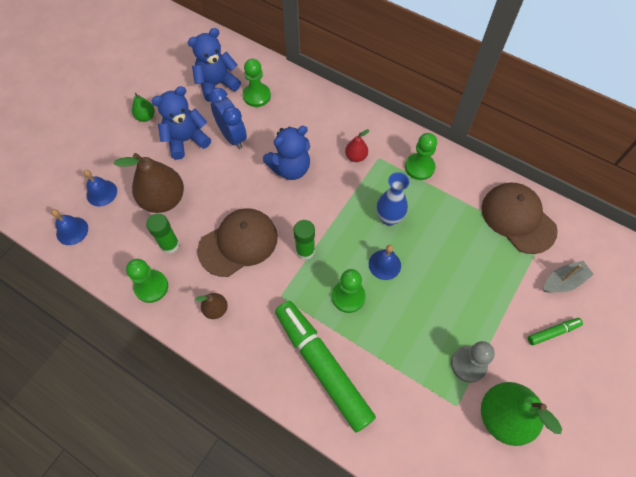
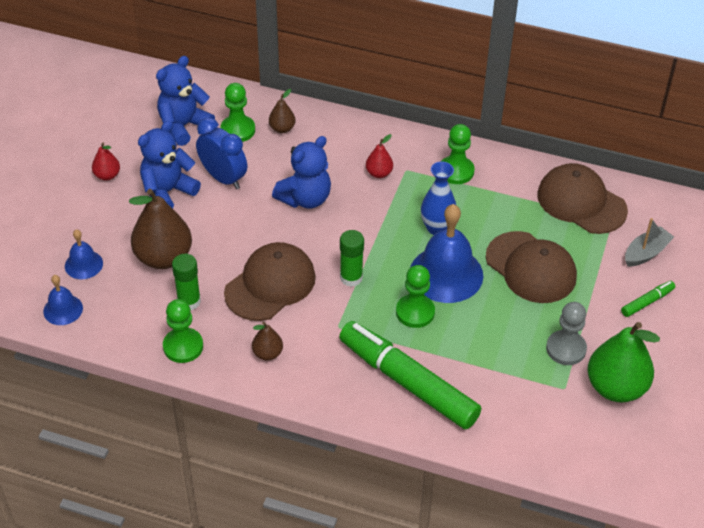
camera: 15 degrees left, 15 degrees down
(146, 117) = (107, 175): green pear -> red pear
(291, 101) = (282, 128): none -> brown pear
(384, 264) = (446, 274): blue bell -> blue bell, size x1.94
(458, 274) = (531, 268): none -> brown cap

